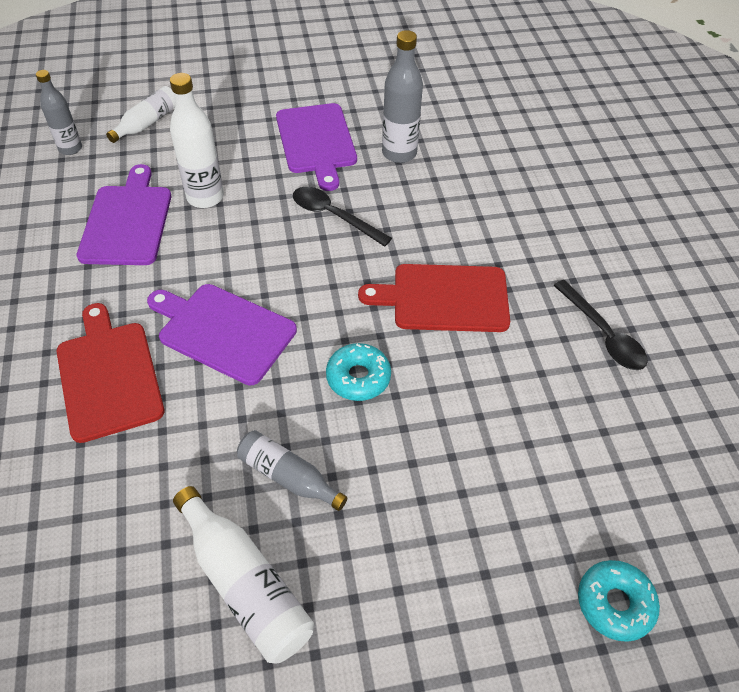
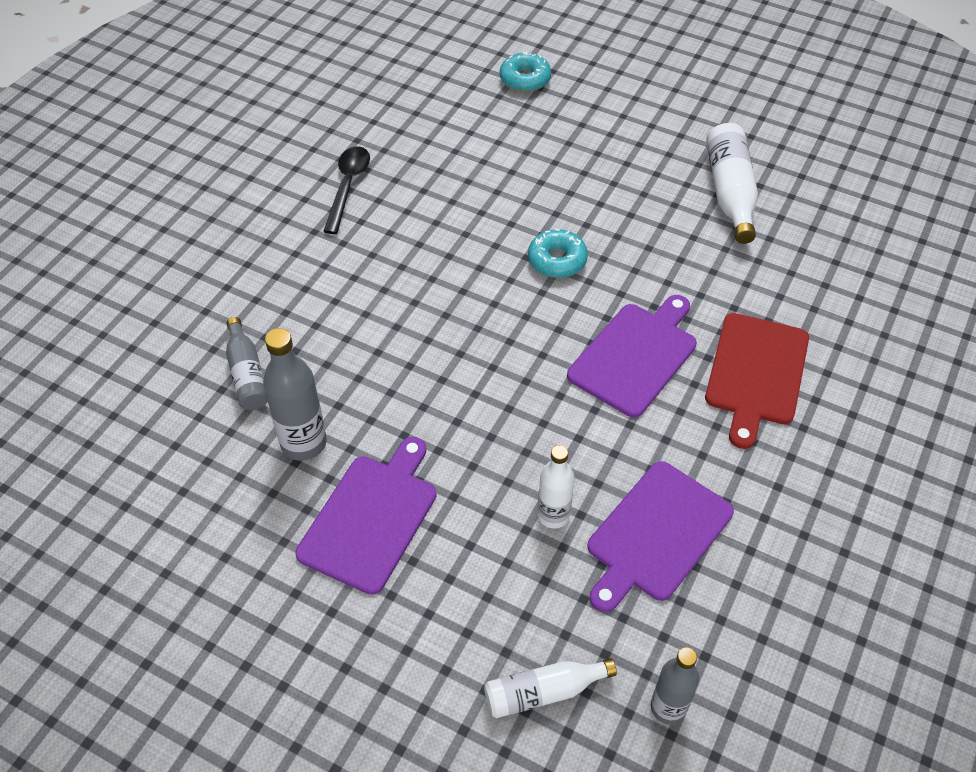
camera: 140 degrees left, 0 degrees up
(205, 197) = (553, 515): white bottle -> white bottle, size x0.67
(223, 331) = (635, 356): purple cutting board -> purple cutting board turned 120 degrees counterclockwise
(288, 476) = (661, 229): grey bottle -> grey bottle (247, 374)
(334, 216) = (444, 409): black spoon -> none
(444, 298) = (430, 277): red cutting board -> none

